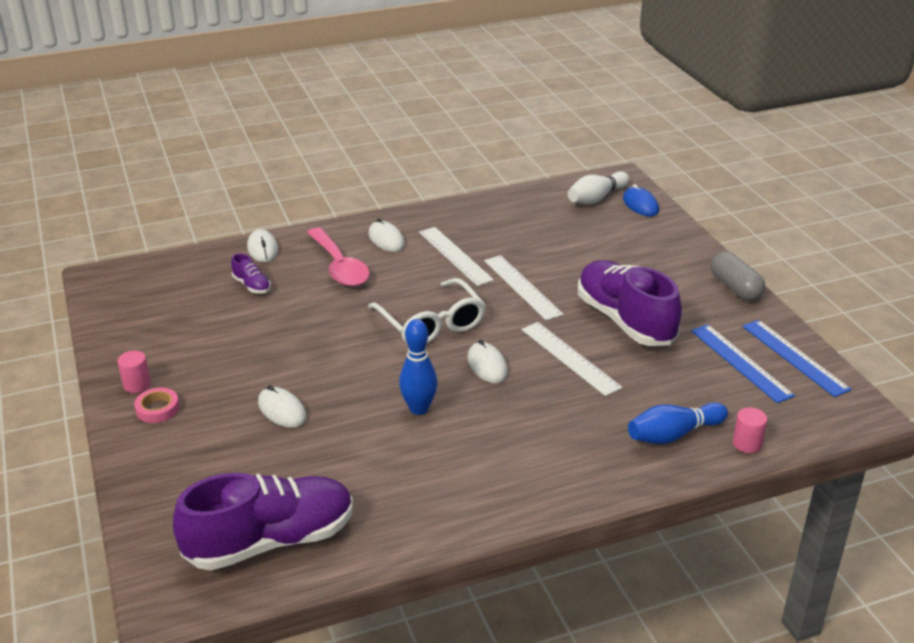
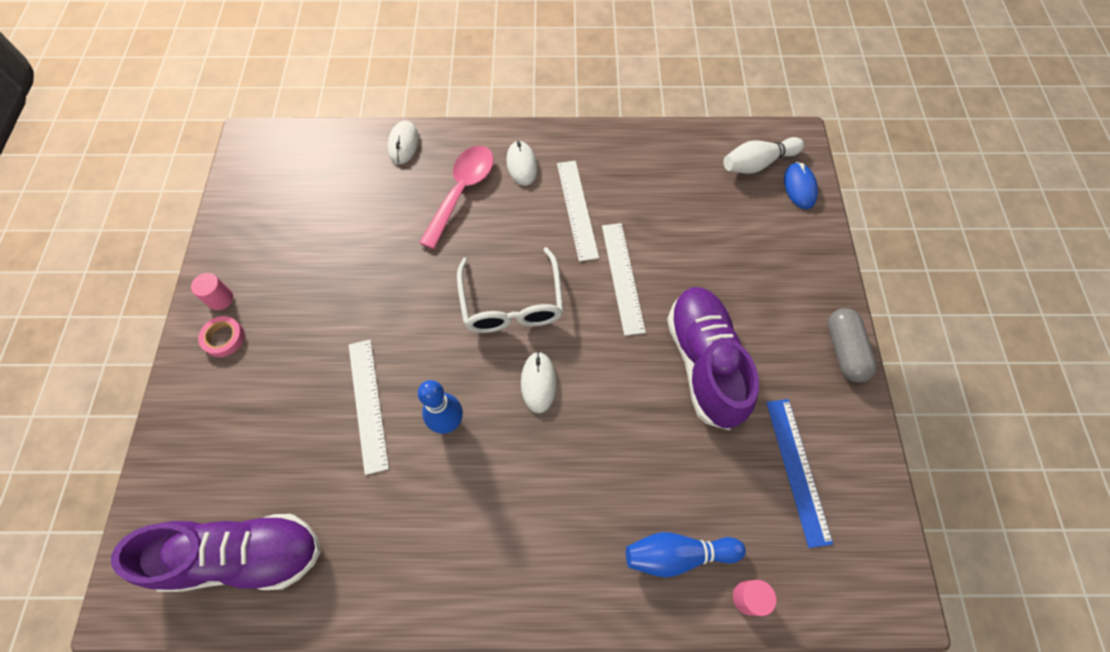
camera: 20 degrees right, 30 degrees up
(252, 286) = (372, 194): purple shoe -> none
(282, 410) = (326, 379): white mouse -> none
(339, 266) = (462, 191): pink spoon -> pink spoon turned 150 degrees counterclockwise
(570, 358) = (624, 400): white ruler -> white ruler (368, 404)
(794, 357) = (860, 482): blue ruler -> none

